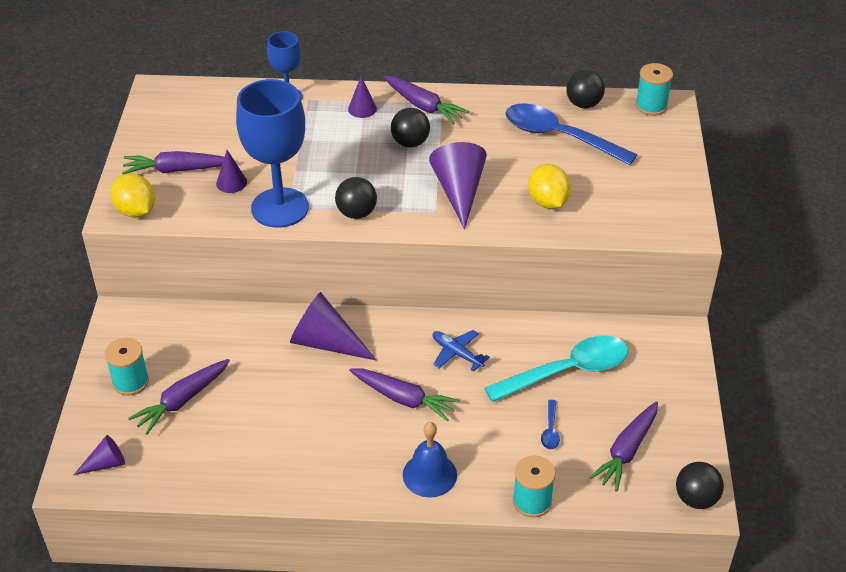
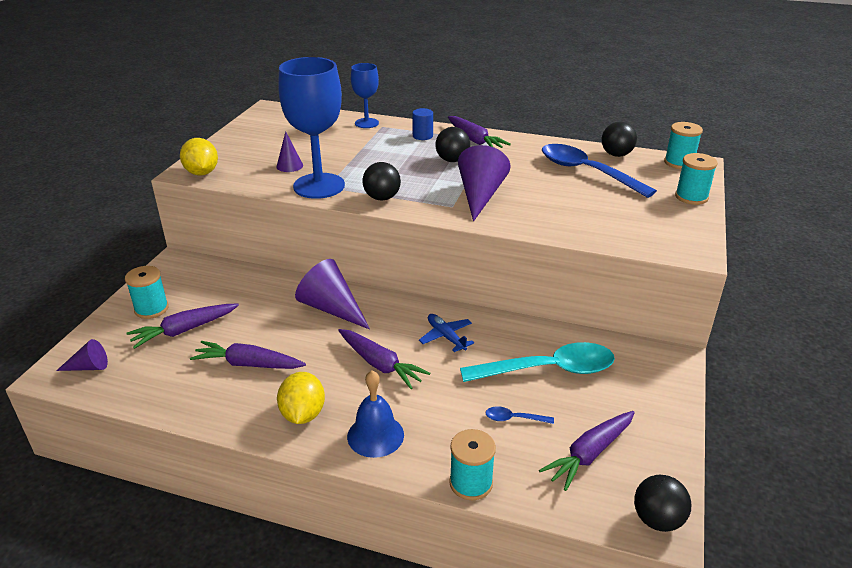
camera: 15 degrees right, 10 degrees down
(176, 170) = (251, 153): purple carrot -> purple carrot (248, 364)
(362, 109) = (422, 136): purple cone -> blue cylinder
(547, 202) = (559, 213): yellow lemon -> yellow lemon (303, 414)
(550, 430) = (514, 419): blue spoon -> blue spoon turned 75 degrees clockwise
(672, 155) = (691, 197): none -> turquoise spool

